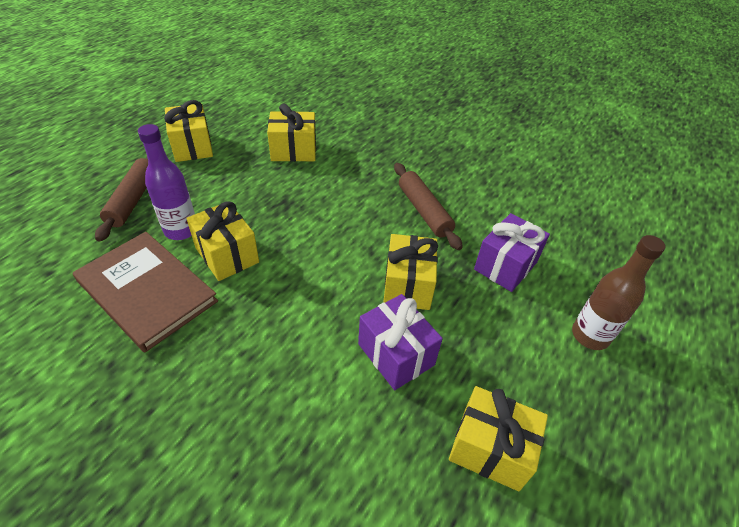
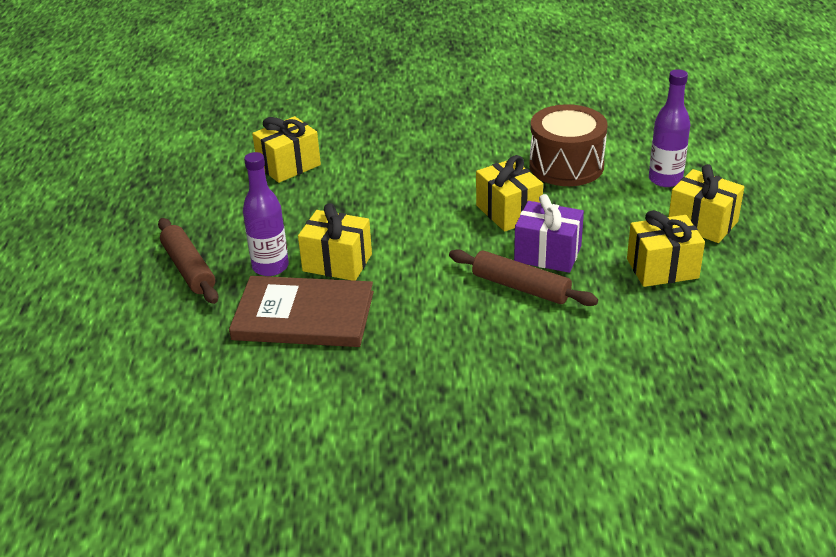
camera: 30 degrees left, 10 degrees down
(192, 147) = (182, 206): yellow gift -> yellow gift (702, 223)
(424, 211) = (463, 158): brown rolling pin -> brown rolling pin (521, 287)
(505, 266) = (566, 166): purple gift -> brown drum
(590, 335) = (665, 179): brown bottle -> purple bottle

